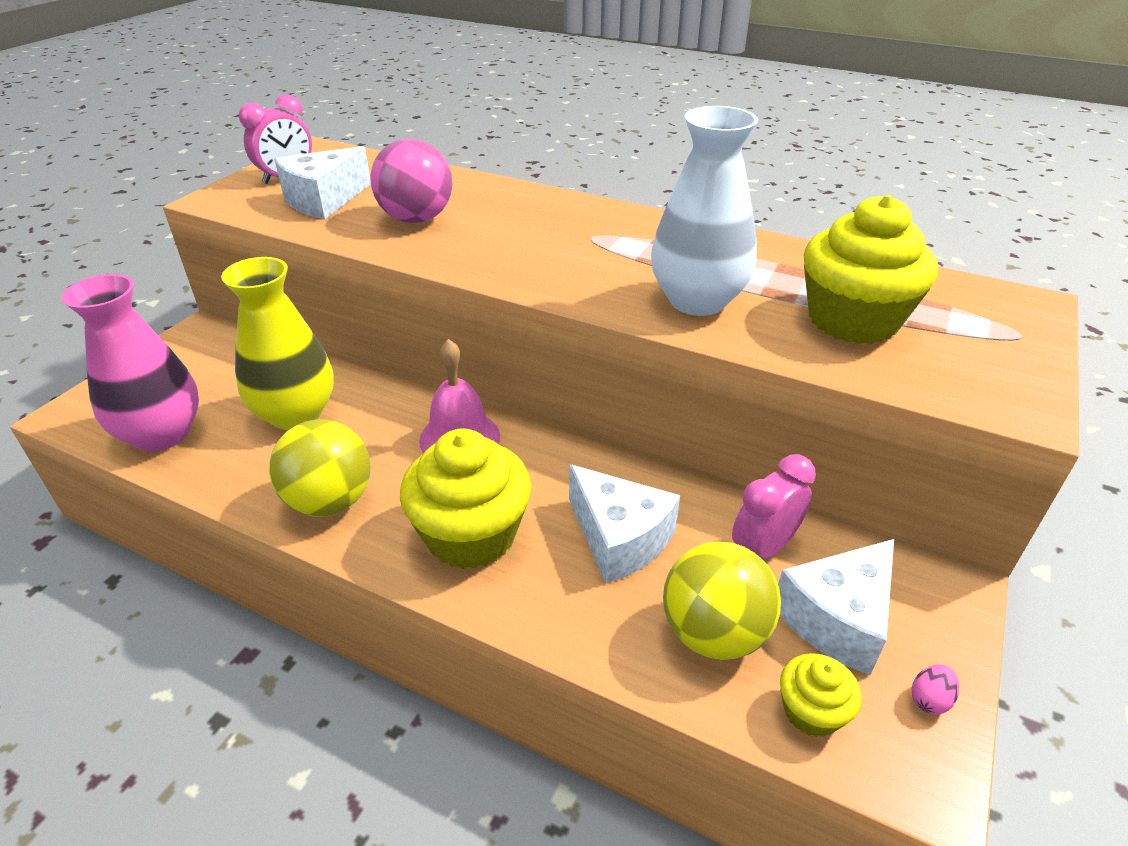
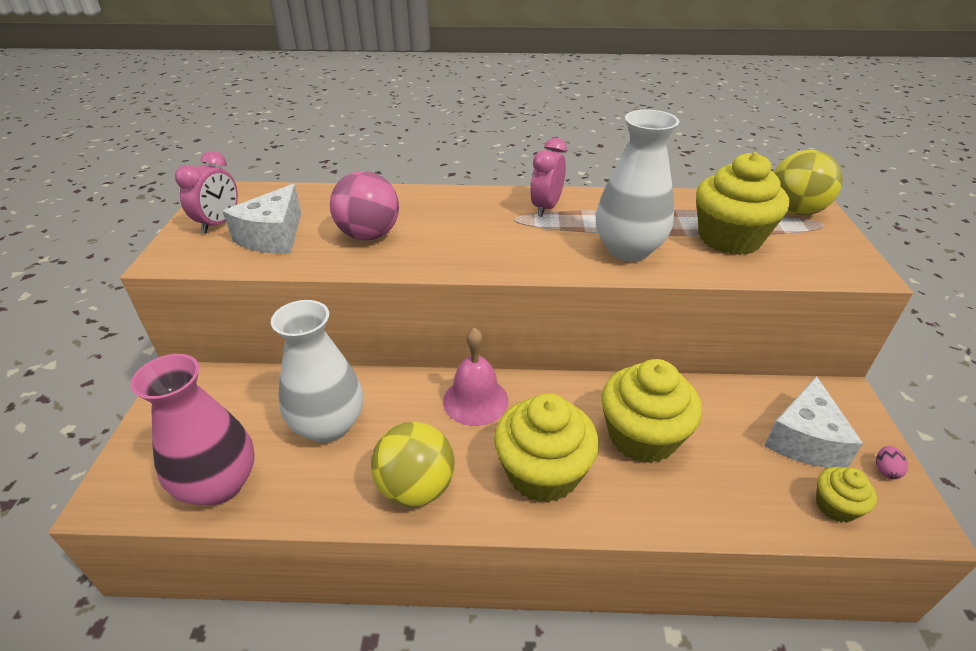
camera: 25 degrees left, 0 degrees up
(296, 414) = (328, 425): yellow vase -> white vase
(619, 538) = (642, 436): white cheese -> yellow cupcake
(714, 633) = (747, 479): yellow ball -> yellow ball (794, 211)
(763, 549) = (731, 409): pink clock -> pink clock (546, 208)

